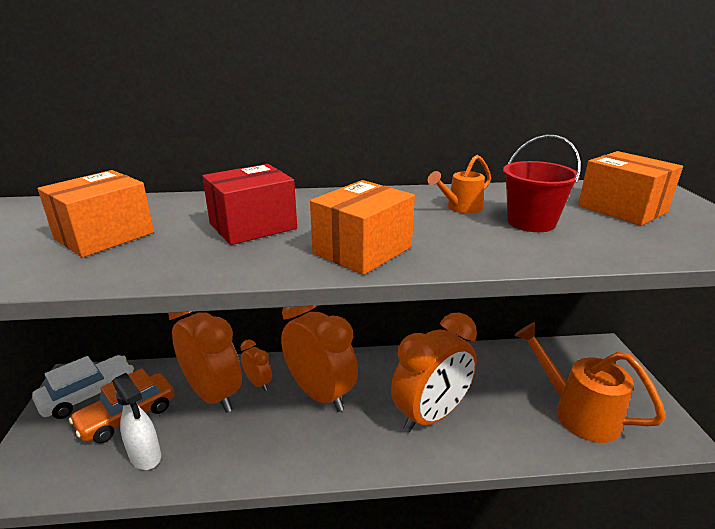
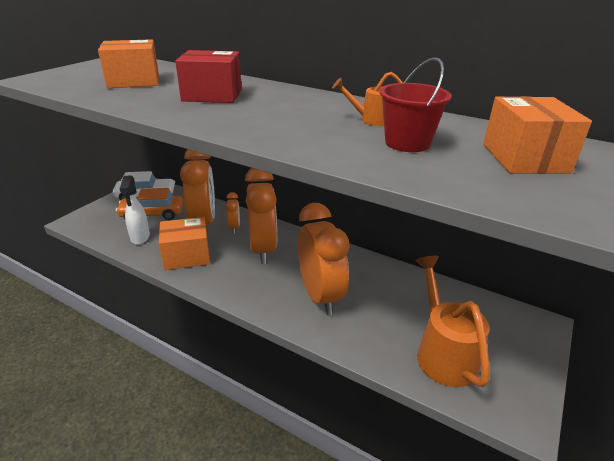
camera: 35 degrees right, 5 degrees up
(362, 250) = (246, 124): orange box -> orange box (187, 256)
(431, 415) = (320, 296): orange clock -> orange clock turned 105 degrees counterclockwise

